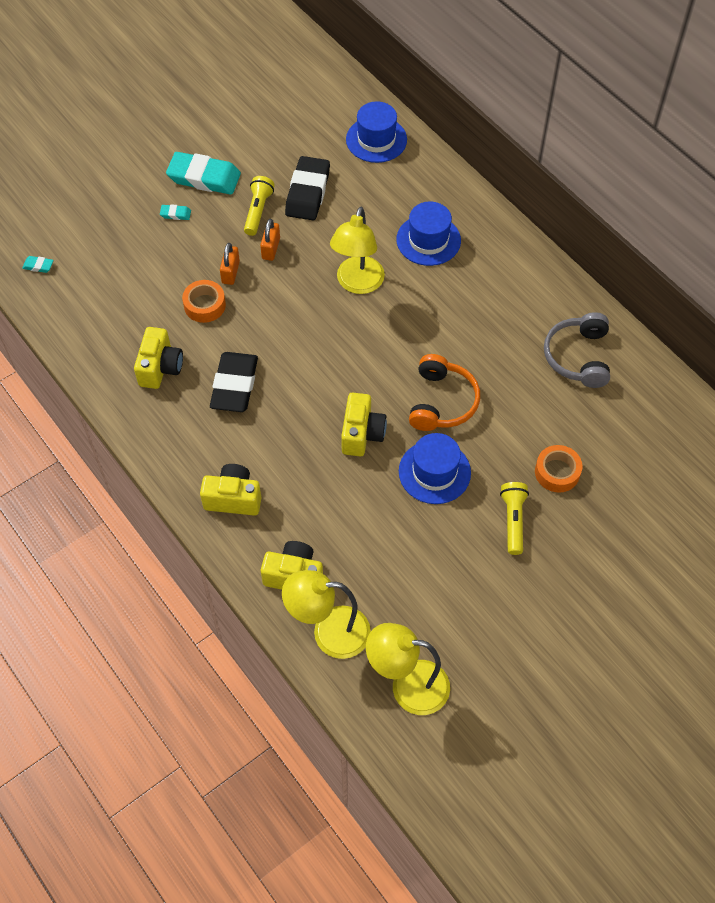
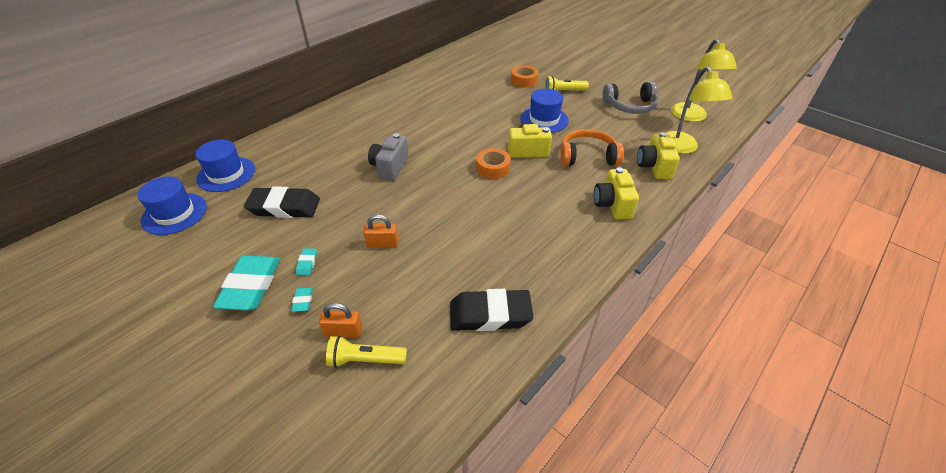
camera: 100 degrees left, 15 degrees down
(38, 266) = (383, 430): turquoise eraser -> turquoise eraser (307, 263)
(160, 368) = (504, 274): yellow camera -> none
(204, 305) = (424, 255): orange tape -> orange tape (493, 168)
(234, 385) = (508, 221): black eraser -> black eraser (490, 314)
(258, 211) = (304, 236): yellow flashlight -> yellow flashlight (365, 359)
(271, 248) = (352, 221): orange padlock -> orange padlock (343, 331)
(357, 284) = (390, 167): yellow lamp -> grey camera
(428, 240) = (344, 138): blue hat -> blue hat (174, 213)
(441, 402) = (489, 121): orange headphones -> orange headphones (587, 157)
(578, 357) = (439, 78): grey headphones -> grey headphones (630, 106)

